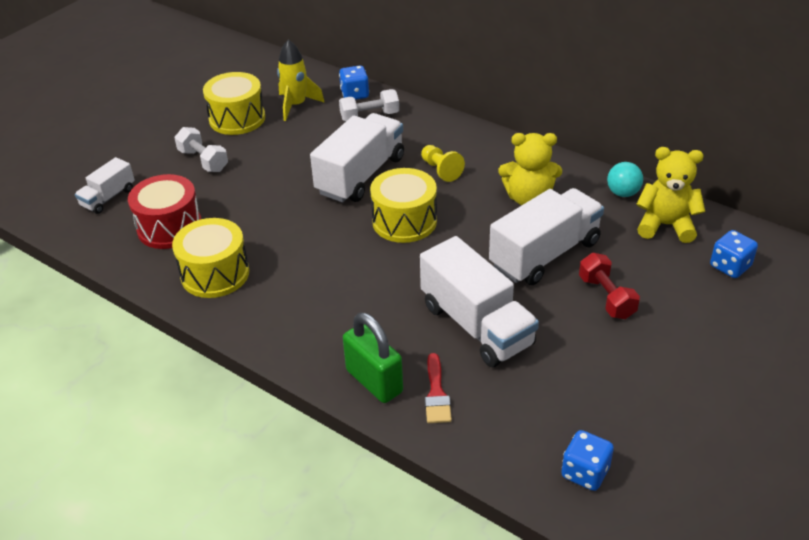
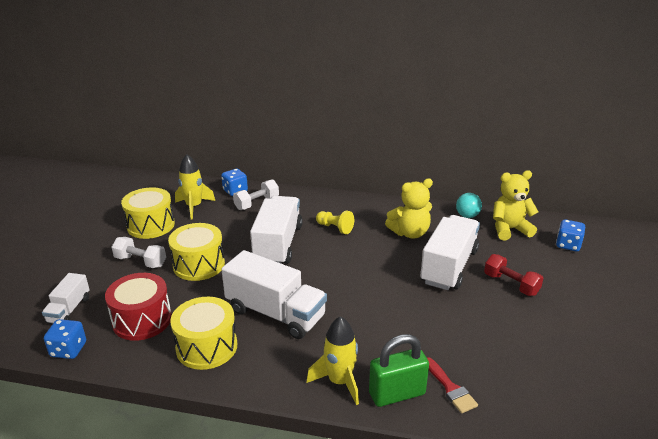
camera: 25 degrees left, 10 degrees down
(323, 350) = (339, 381): none -> yellow rocket
(374, 381) = (397, 394): green padlock -> green padlock turned 45 degrees counterclockwise
(404, 221) = (334, 268): yellow drum -> yellow drum (199, 265)
(476, 325) = (440, 328): white truck -> white truck (275, 313)
(585, 472) = (597, 412): blue dice -> blue dice (68, 350)

